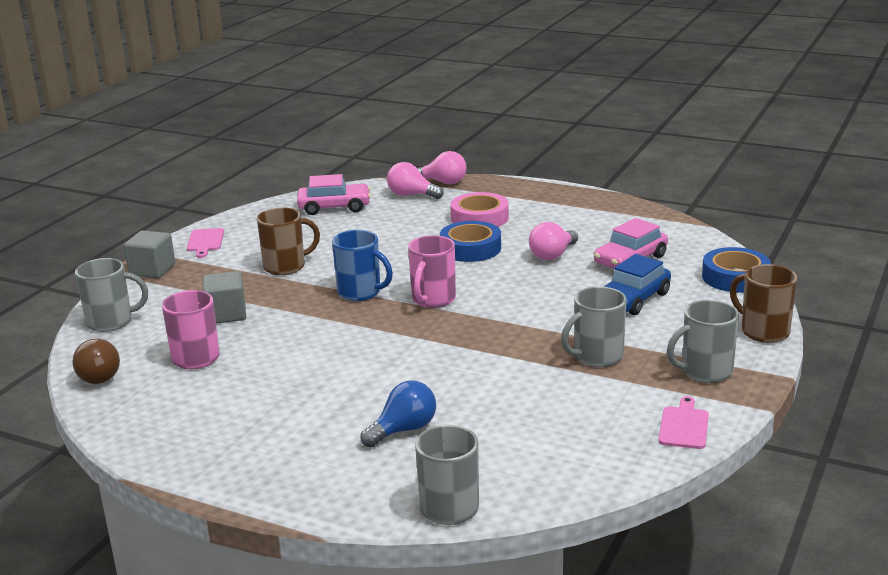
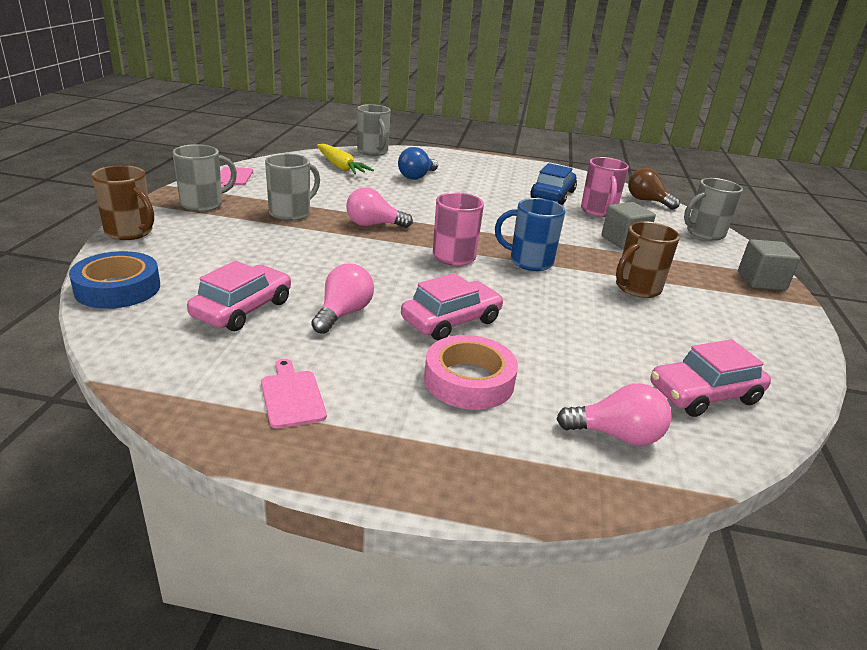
camera: 160 degrees right, 5 degrees up
(205, 242) = (773, 320): pink cutting board -> pink cutting board (292, 396)
(443, 182) = (593, 485): pink light bulb -> pink light bulb (373, 225)
(470, 248) = (451, 320): blue tape -> pink car
(519, 456) = (340, 167): none -> yellow carrot
(633, 299) = (250, 260): blue car -> blue car (552, 195)

